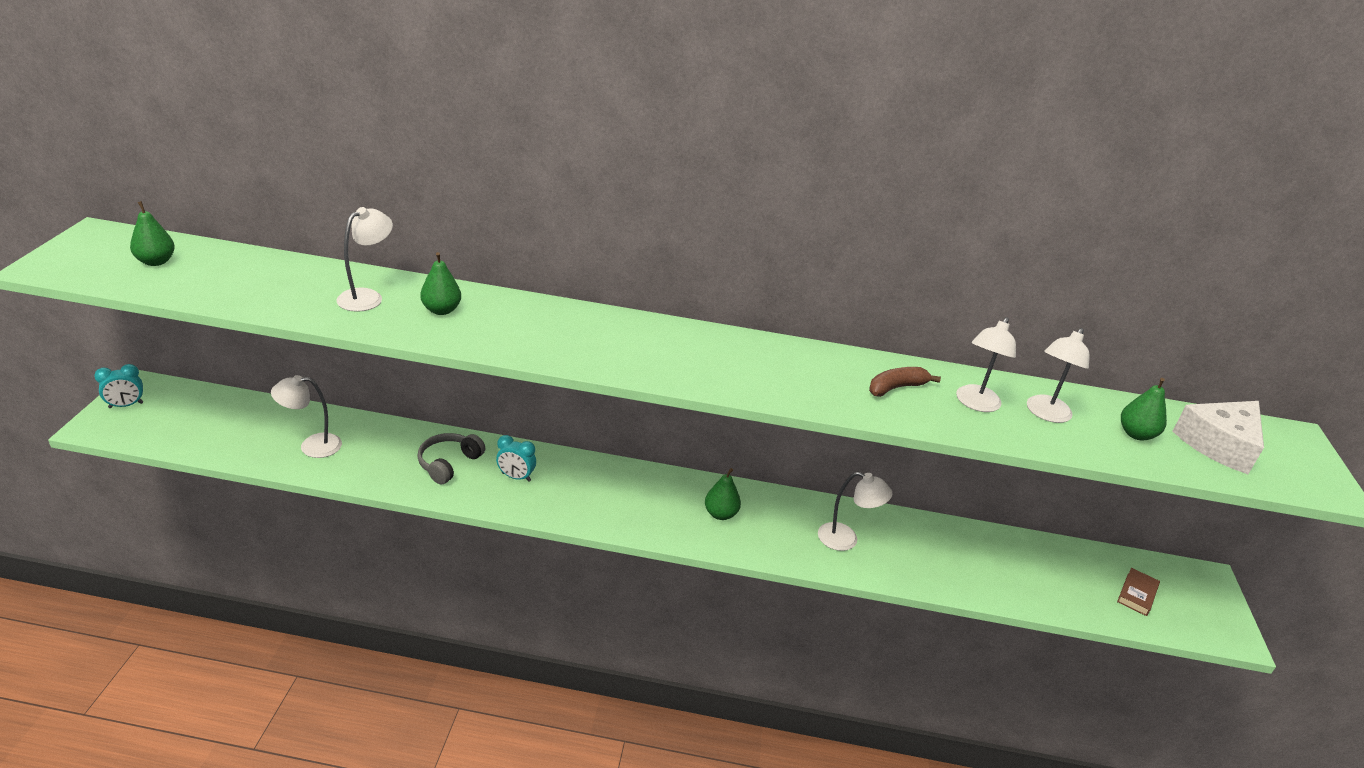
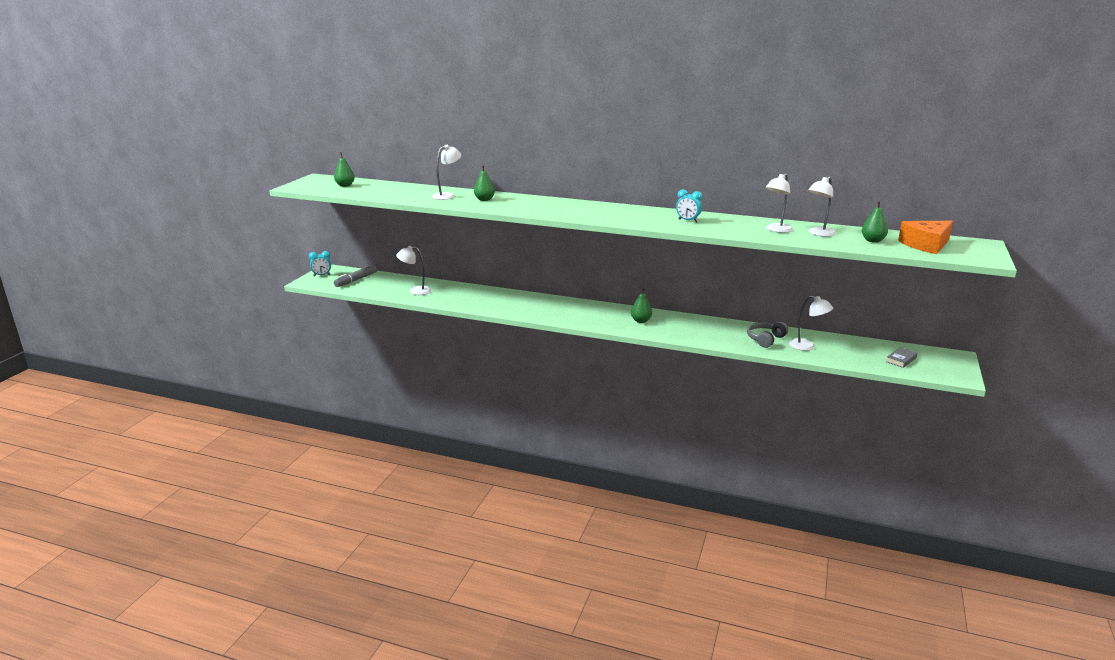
camera: 15 degrees right, 10 degrees down
(195, 417) = (356, 280): none -> grey marker
(449, 463) = (488, 299): grey headphones -> grey headphones (765, 339)
(516, 477) = (524, 304): turquoise clock -> turquoise clock (688, 220)
(846, 540) = (715, 332): white lamp -> white lamp (807, 346)
(896, 388) = (731, 224): brown banana -> none
(1137, 594) = (901, 360): brown book -> grey book
(1219, 444) = (926, 245): white cheese -> orange cheese

